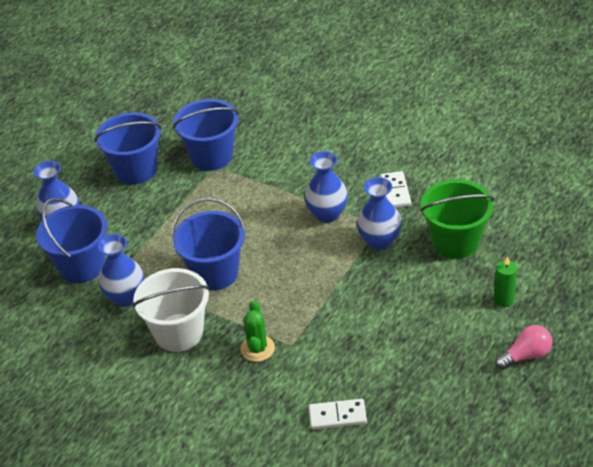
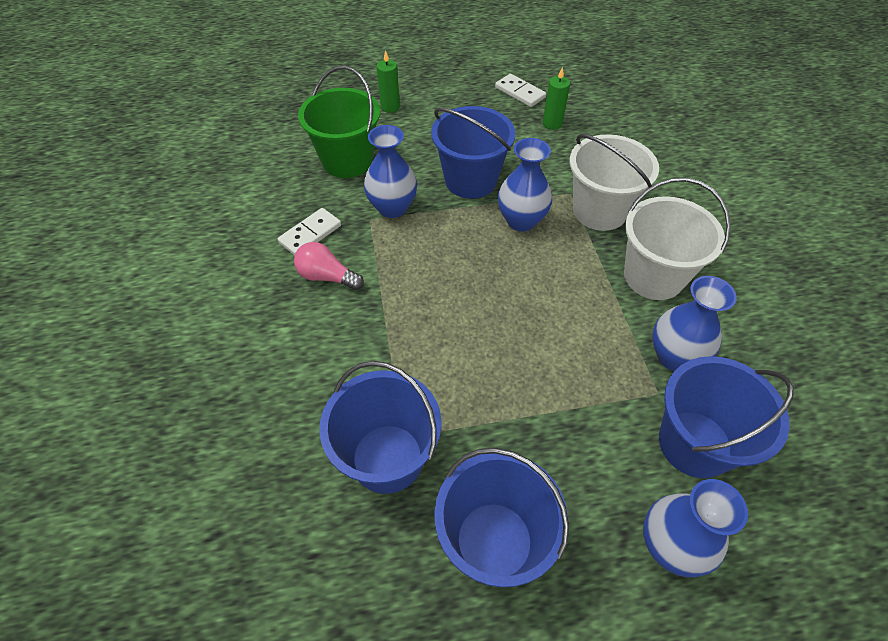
camera: 135 degrees left, 10 degrees up
(215, 273) = (560, 303): blue bucket -> blue bucket (470, 180)
(257, 348) = (599, 211): green cactus -> white bucket
(327, 214) = (390, 267): blue vase -> blue vase (521, 220)
(337, 416) = (596, 131): white domino -> white domino (520, 92)
(377, 392) = (552, 124): none -> green candle
(525, 355) = (434, 76): pink light bulb -> pink light bulb (327, 277)

